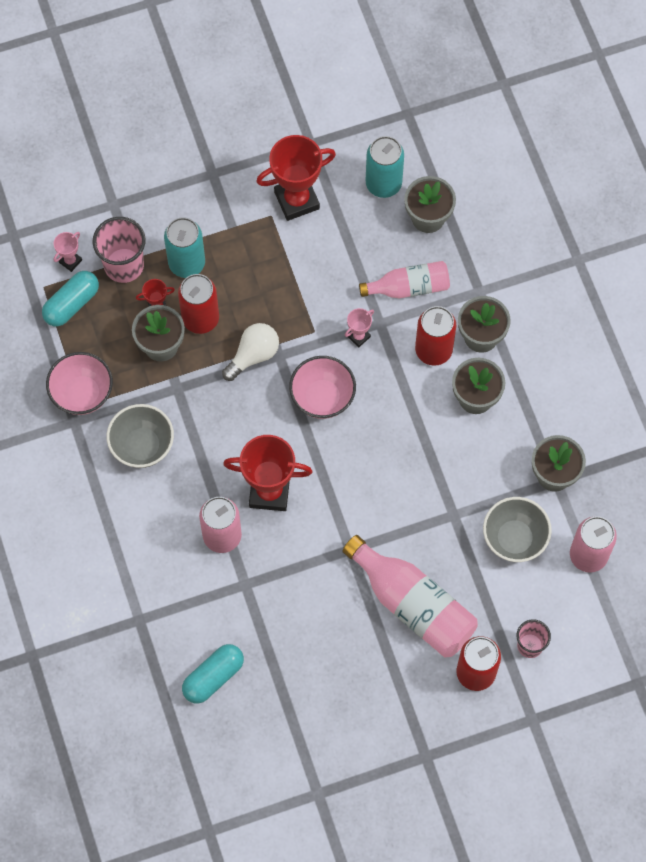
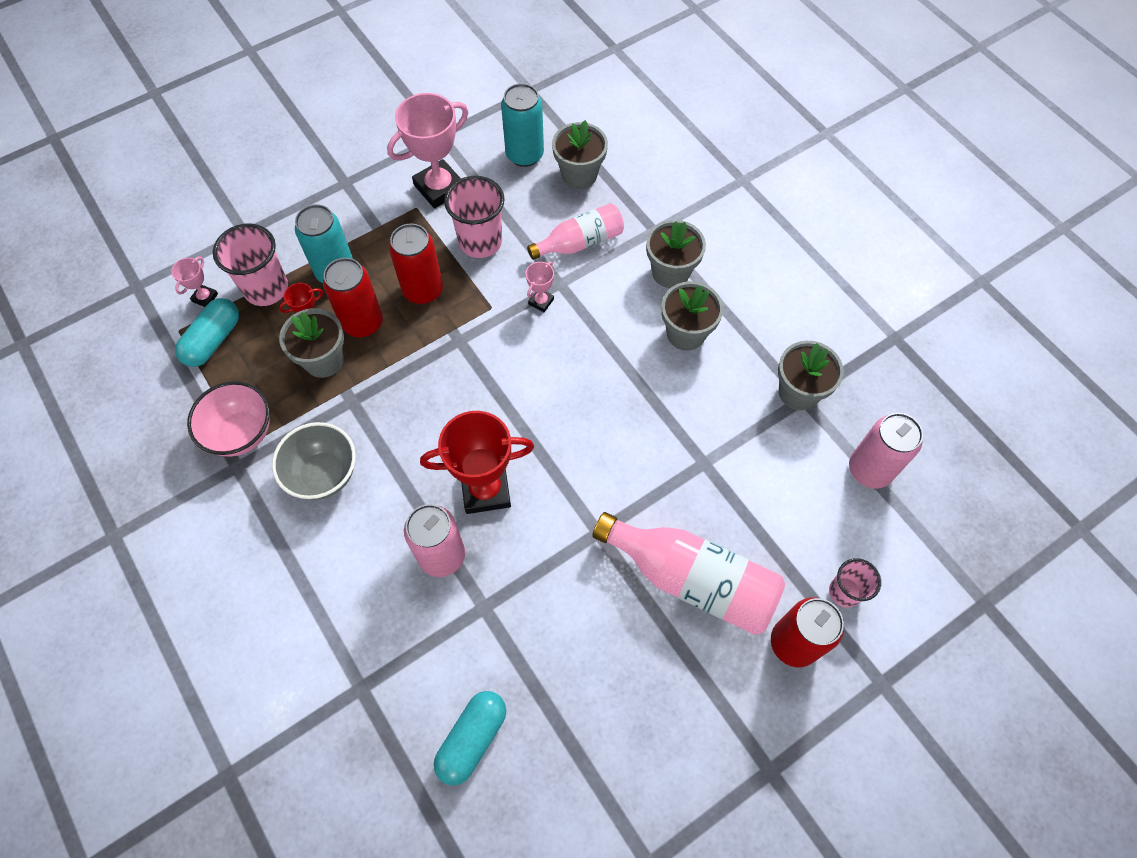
camera: 15 degrees left, 5 degrees down
(253, 355) = (430, 347): white light bulb -> none
(296, 200) = (439, 188): red trophy -> pink trophy
(320, 265) = (480, 242): none -> pink cup
(322, 398) = (519, 372): pink bowl -> none
(433, 350) = (625, 297): red can -> red can (423, 290)
(514, 538) = (781, 472): grey bowl -> none

